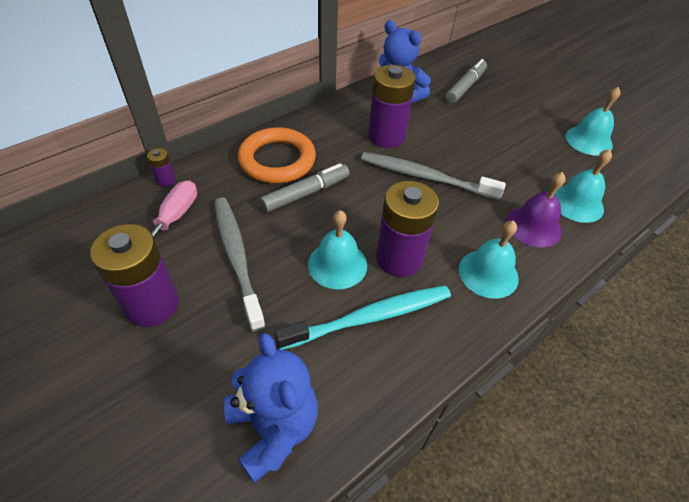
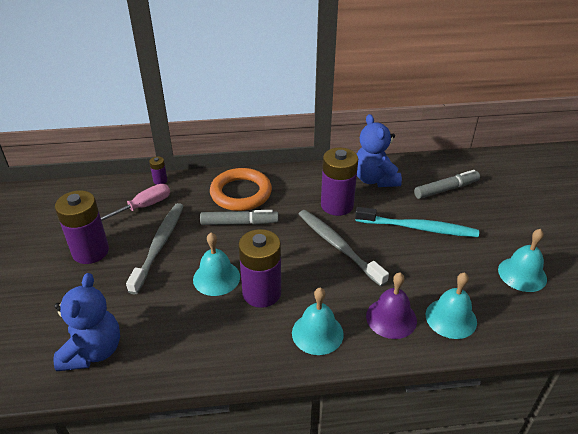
camera: 35 degrees right, 10 degrees down
(370, 317) = (206, 320): turquoise toothbrush -> turquoise toothbrush (418, 228)

